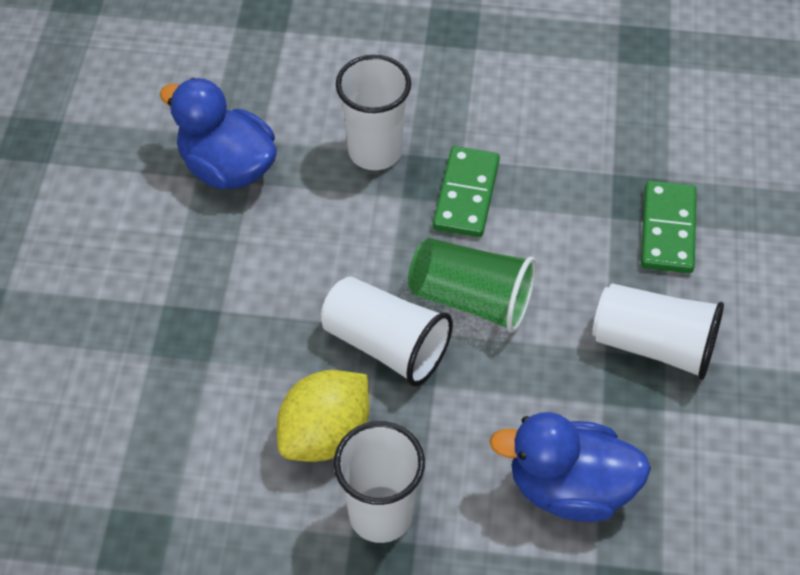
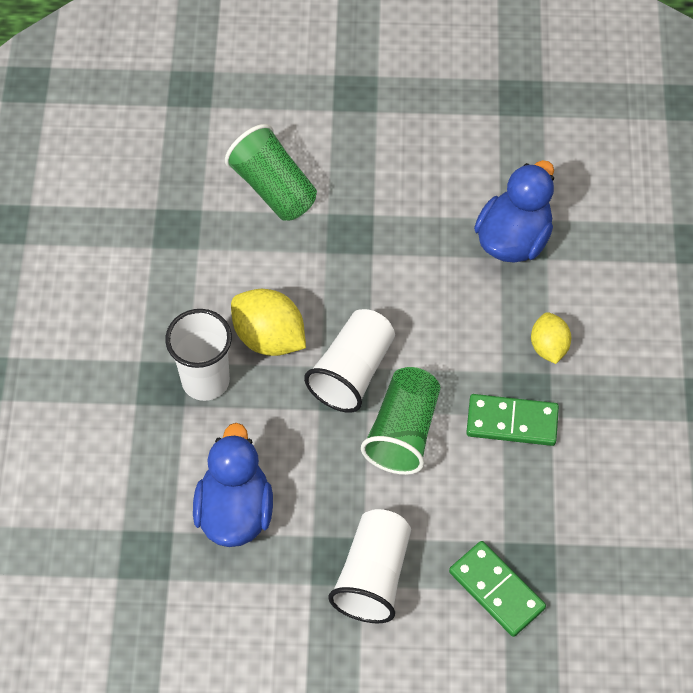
camera: 85 degrees right, 5 degrees up
(97, 415) = (273, 188): none -> green cup
(375, 151) = (548, 347): white cup -> yellow lemon
(667, 230) = (496, 590): green domino -> green domino turned 45 degrees clockwise

